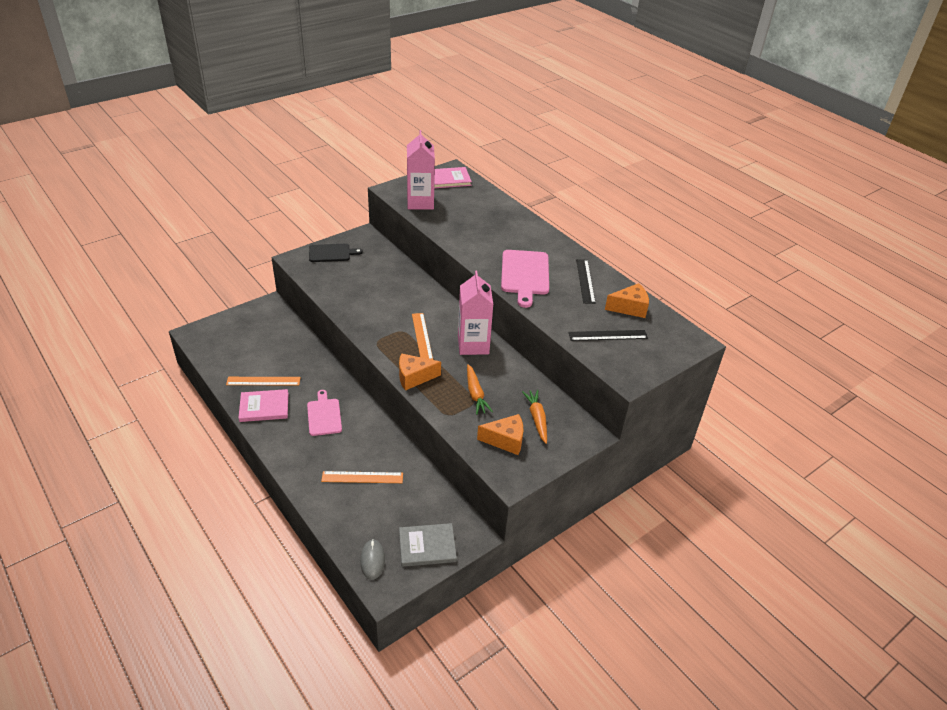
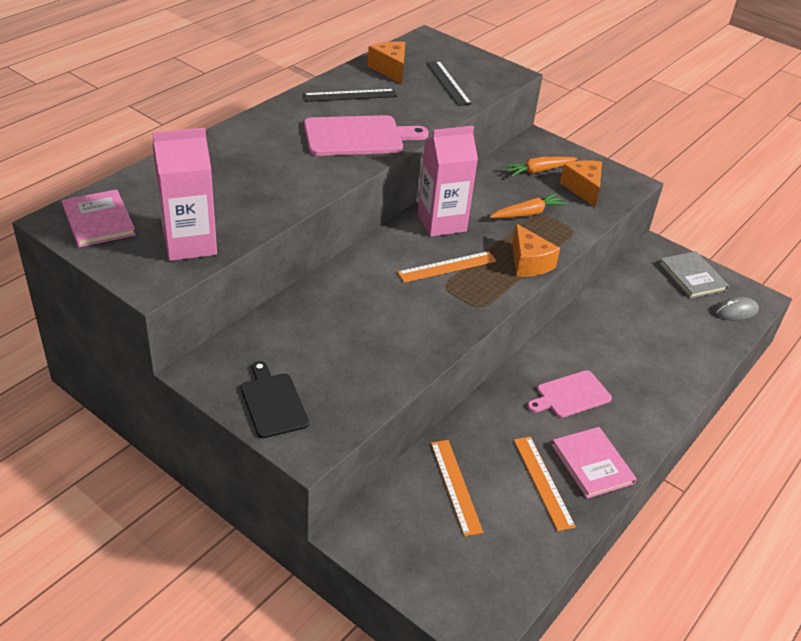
camera: 105 degrees left, 0 degrees up
(362, 477) = (643, 339): orange ruler -> orange ruler (455, 486)

